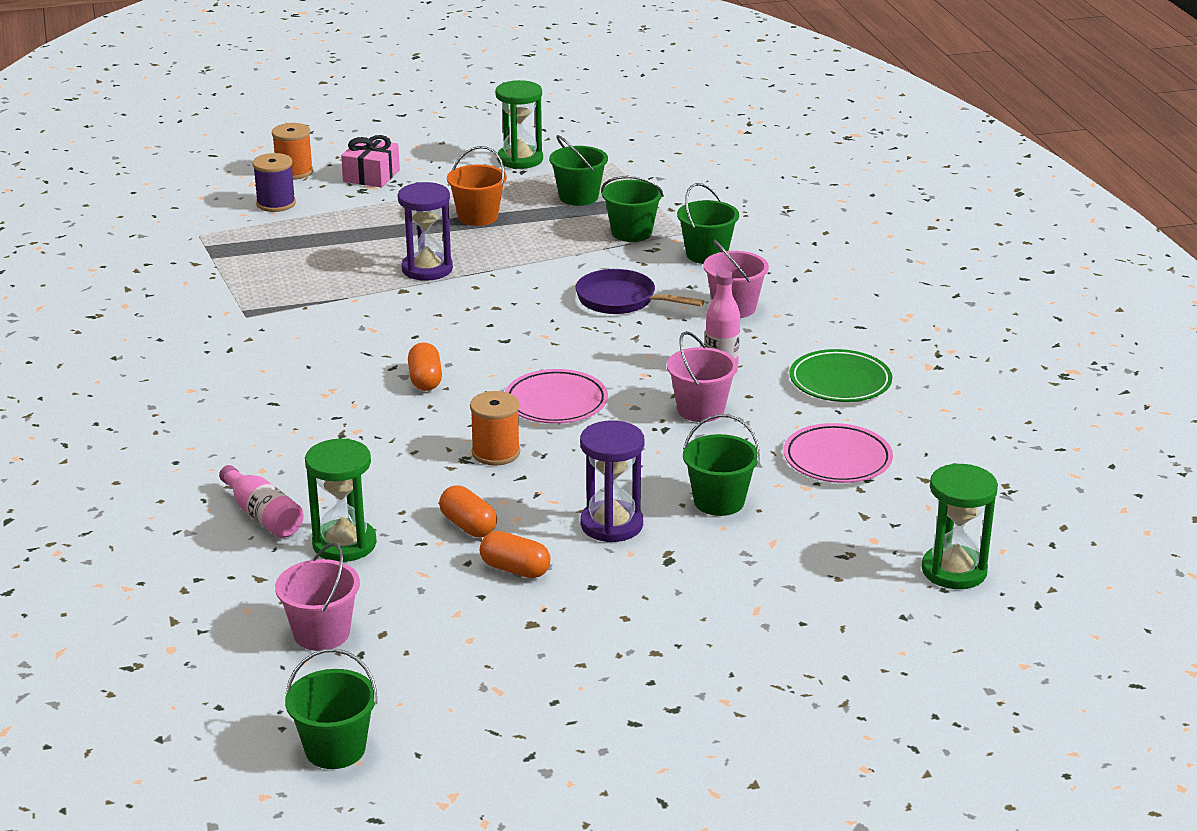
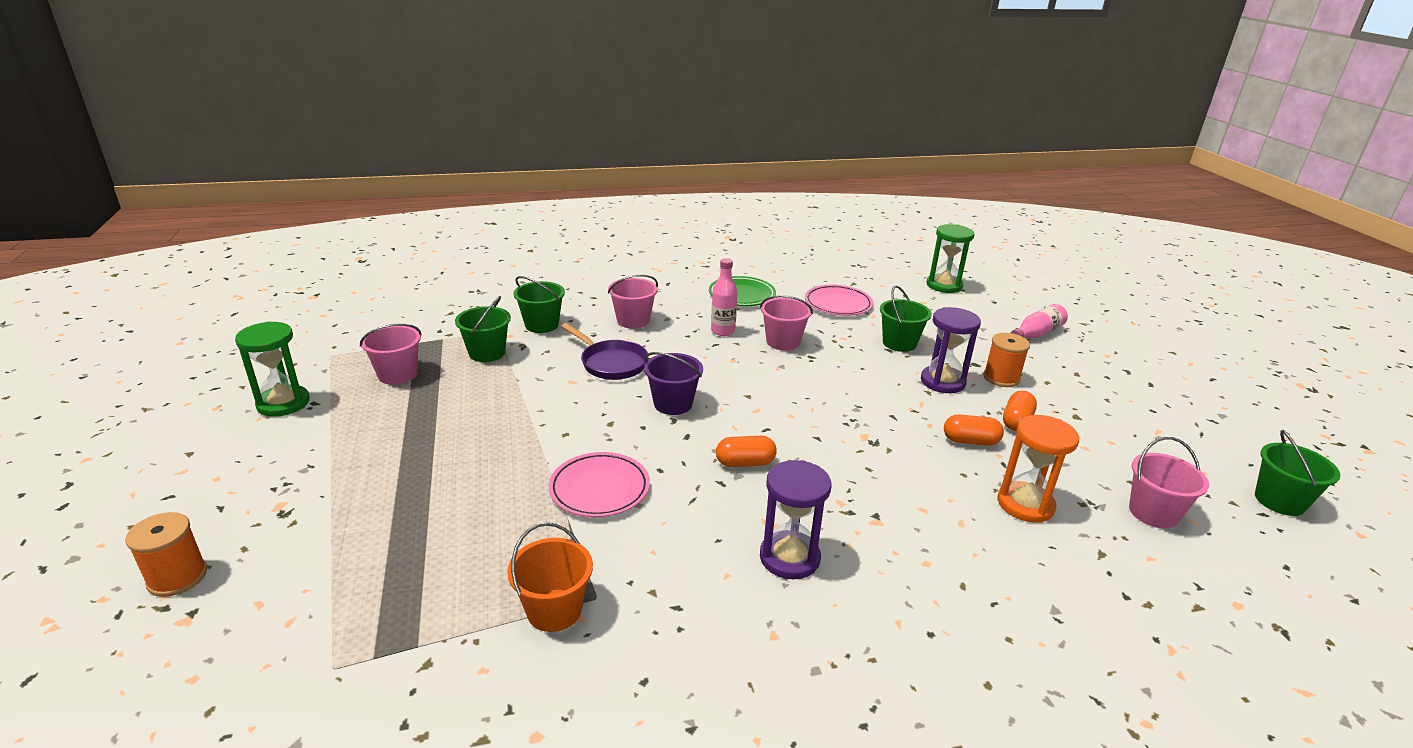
camera: 90 degrees left, 0 degrees up
(263, 515) = (1004, 557): pink bottle -> pink bottle (1036, 334)
(276, 204) = (274, 590): purple spool -> none
(344, 544) = (1025, 504): green hourglass -> orange hourglass
(371, 176) = (246, 506): pink gift -> none
(427, 269) = (518, 462): purple hourglass -> purple hourglass (789, 557)
(468, 526) = (970, 441): orange capsule -> orange capsule turned 45 degrees clockwise
(478, 217) = (409, 431): orange bucket -> orange bucket (554, 610)
(496, 453) = (861, 427): orange spool -> orange spool (1001, 378)
(536, 339) = (673, 404): none -> purple bucket
(556, 402) = (779, 398): pink plate -> pink plate (599, 489)
(578, 197) = (397, 374): green bucket -> pink bucket
(621, 300) = (611, 363): purple pan -> purple pan turned 75 degrees counterclockwise

